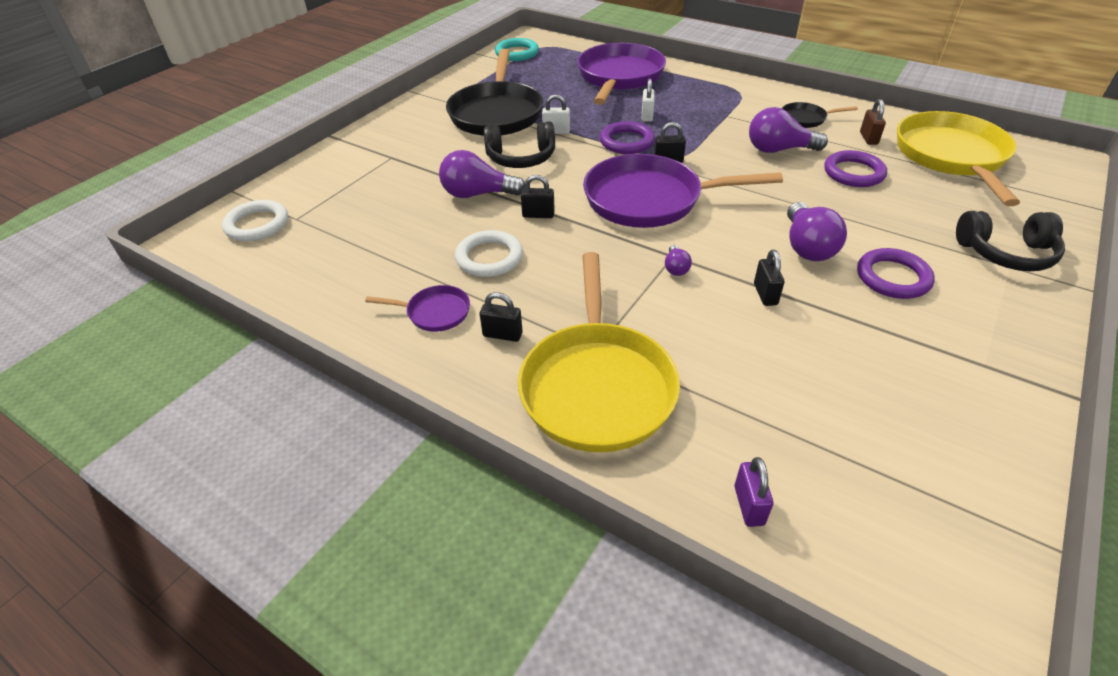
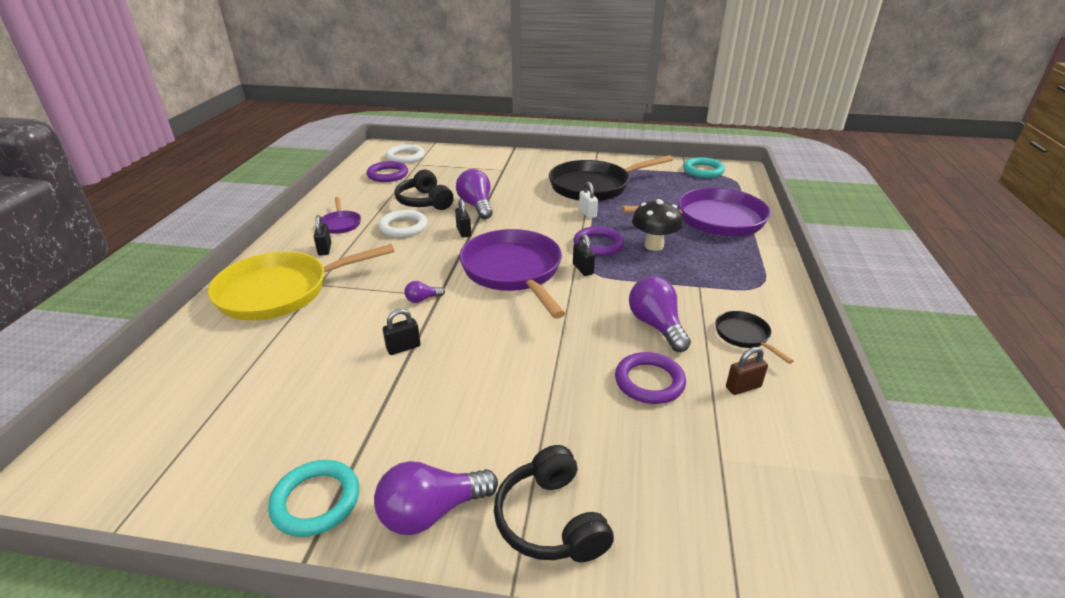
camera: 65 degrees right, 10 degrees down
(521, 158) = (536, 209): black headphones -> black headphones (424, 202)
(647, 116) = (654, 245): white padlock -> black mushroom
(749, 505) = (170, 369): purple padlock -> none
(807, 246) = (486, 363): purple light bulb -> purple light bulb (431, 512)
(893, 277) = (459, 424): purple ring -> purple ring (388, 175)
(951, 157) = (762, 465): yellow pan -> none
(989, 378) = (316, 501): none -> turquoise ring

